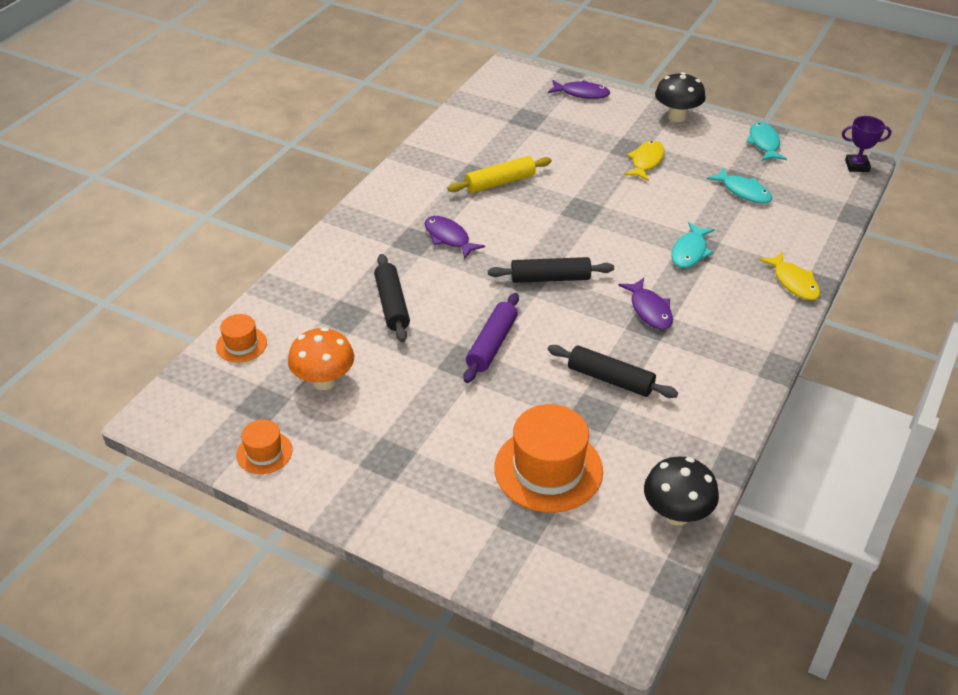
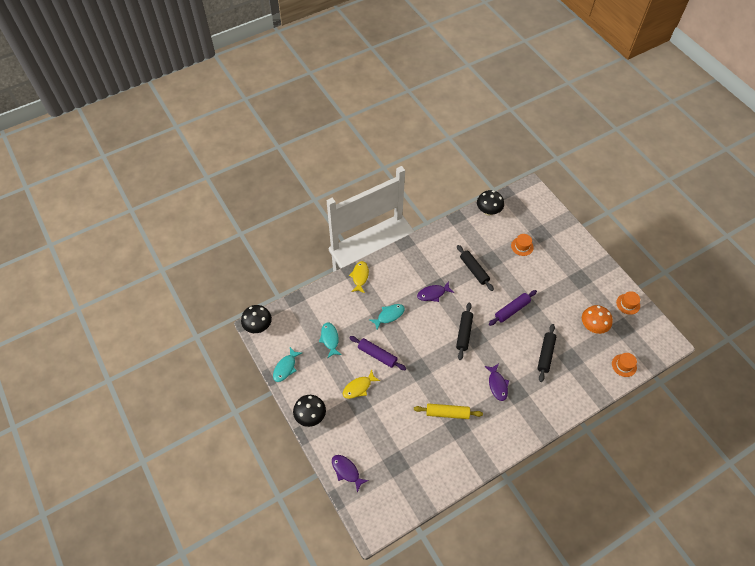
camera: 150 degrees left, 15 degrees up
(548, 469) = (522, 246): orange hat -> orange hat, size x0.52
(550, 278) = (464, 333): black rolling pin -> black rolling pin turned 75 degrees clockwise
(649, 310) = (433, 294): purple fish -> purple fish turned 120 degrees counterclockwise
(657, 201) = (377, 355): none -> purple rolling pin
(857, 166) = (258, 326): purple trophy -> black mushroom

